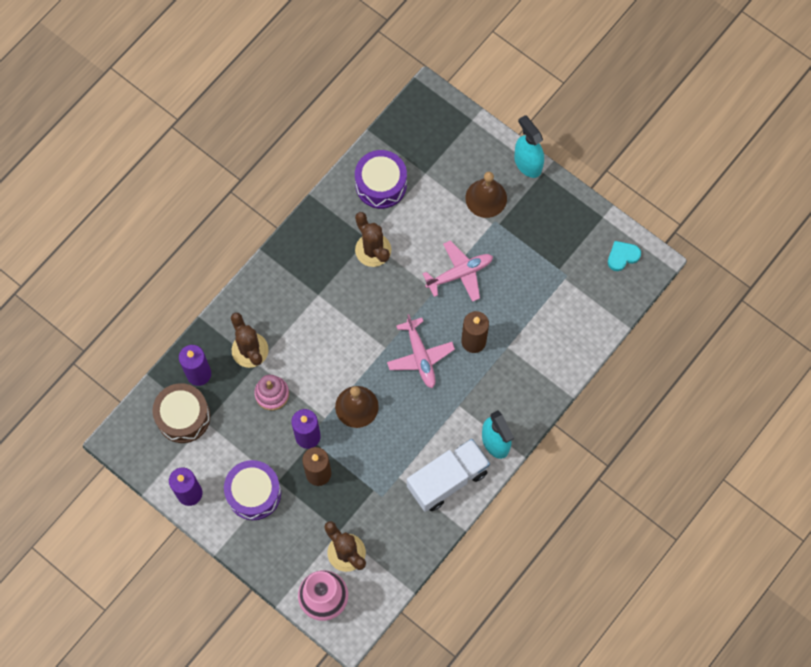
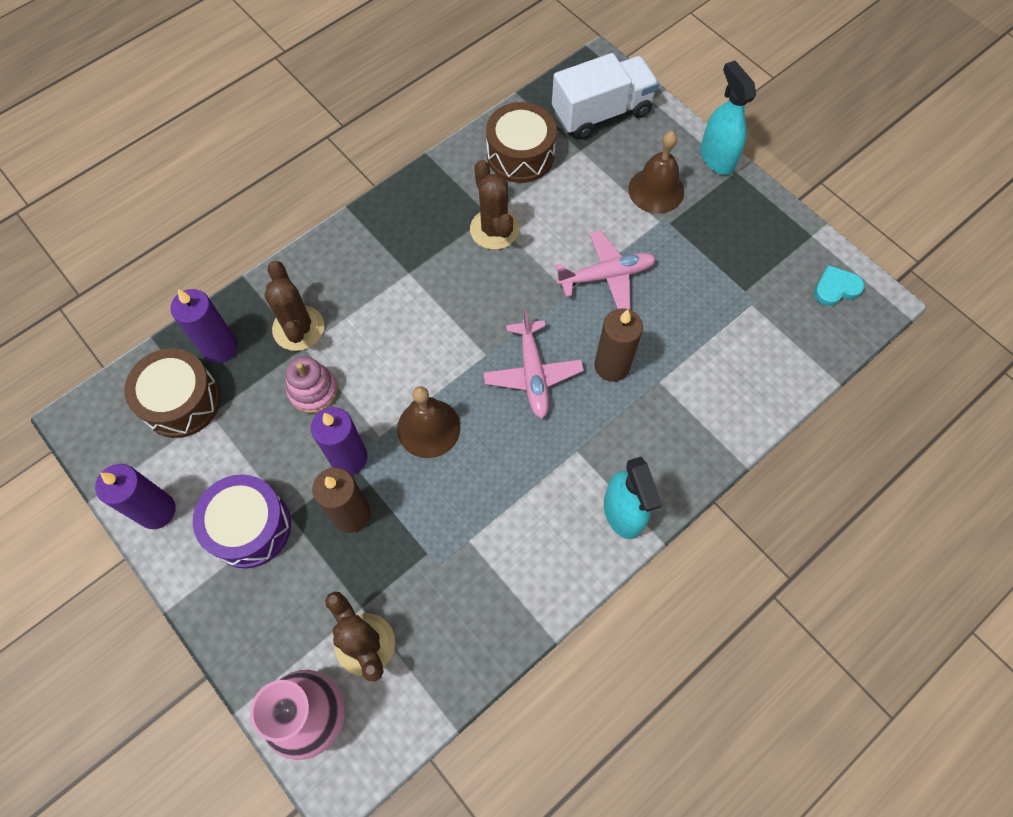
camera: 10 degrees right, 5 degrees down
(381, 184) = (520, 155): purple drum -> brown drum
(447, 479) = (541, 557): white truck -> white truck (601, 113)

